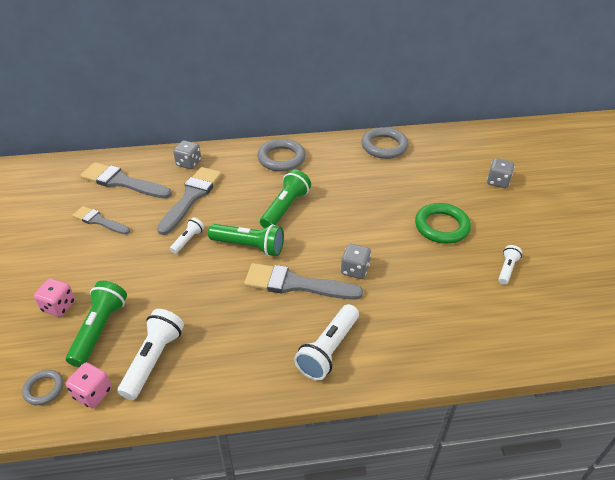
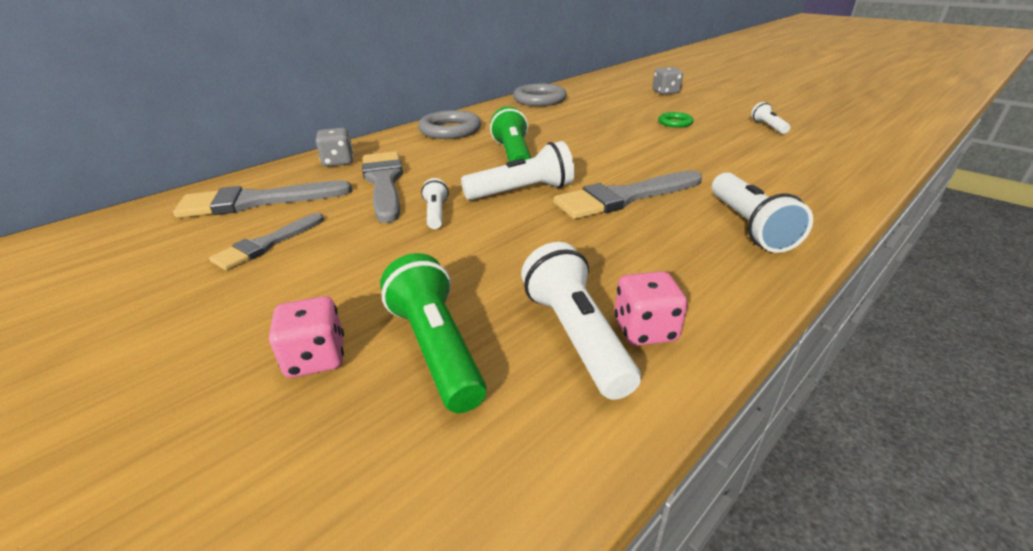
camera: 35 degrees left, 10 degrees down
(44, 389) = (443, 485): grey ring -> none
(93, 393) = (547, 431): pink dice -> pink dice (645, 330)
(99, 221) = (266, 244): grey brush -> grey brush turned 45 degrees counterclockwise
(249, 246) = (522, 191): green flashlight -> white flashlight
(355, 270) = (659, 168): grey dice -> none
(441, 226) = (675, 123): green ring -> green ring, size x0.55

